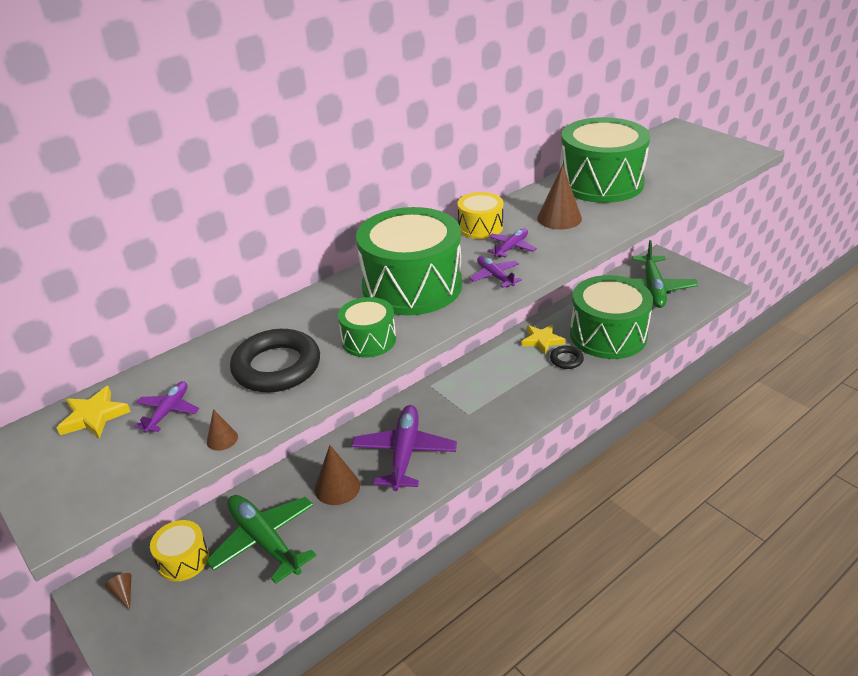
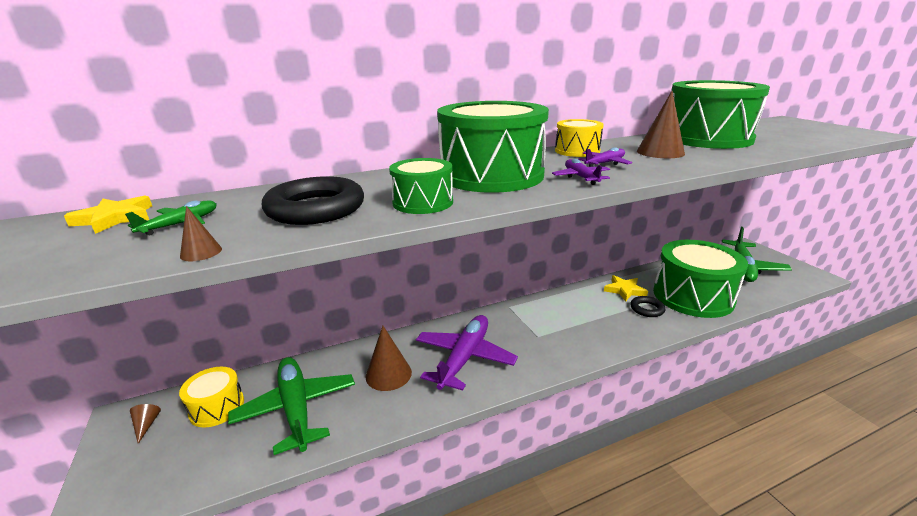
camera: 15 degrees right, 10 degrees down
(168, 411) = (180, 224): purple plane -> green plane

